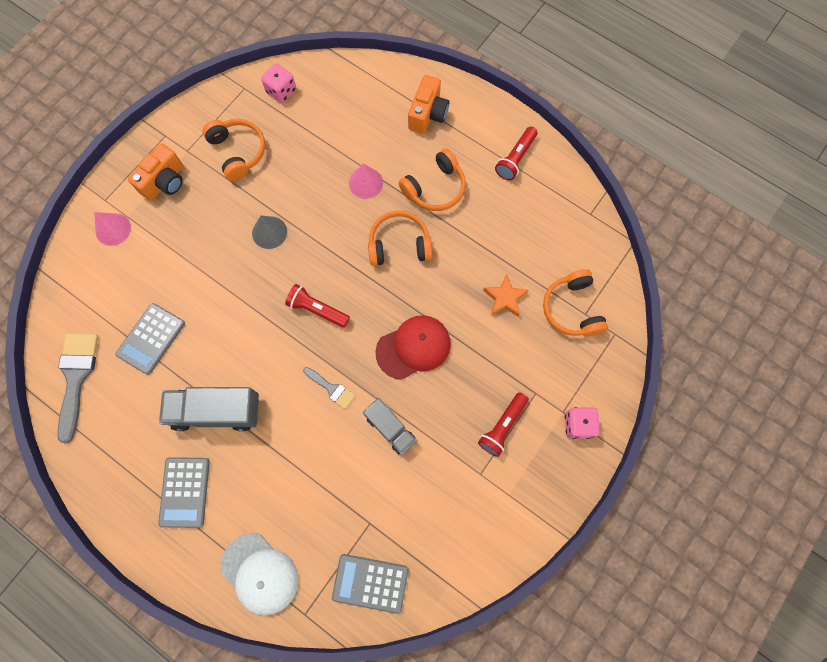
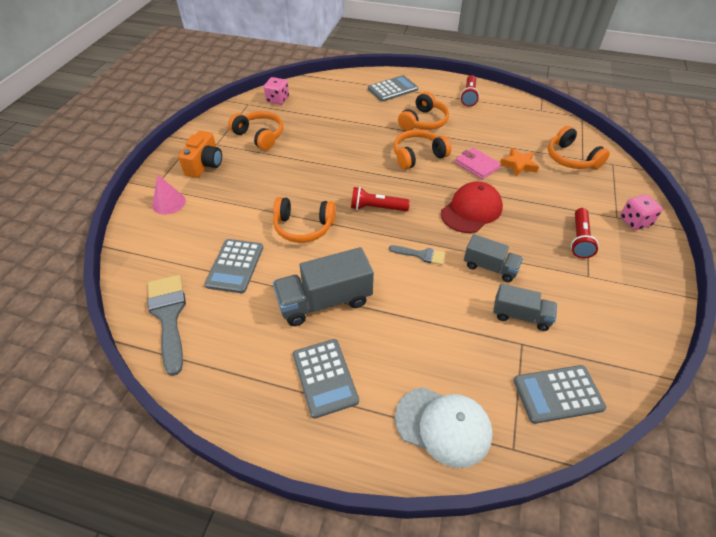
camera: 20 degrees left, 25 degrees down
(233, 310) = (303, 227): none -> orange headphones
(269, 232) = (309, 173): grey cone -> none
(365, 183) = (370, 130): pink cone -> none
(386, 494) = (521, 316): none -> grey truck
(428, 114) = (392, 89): orange camera -> grey calculator
(457, 282) = (477, 165): none -> pink wallet

